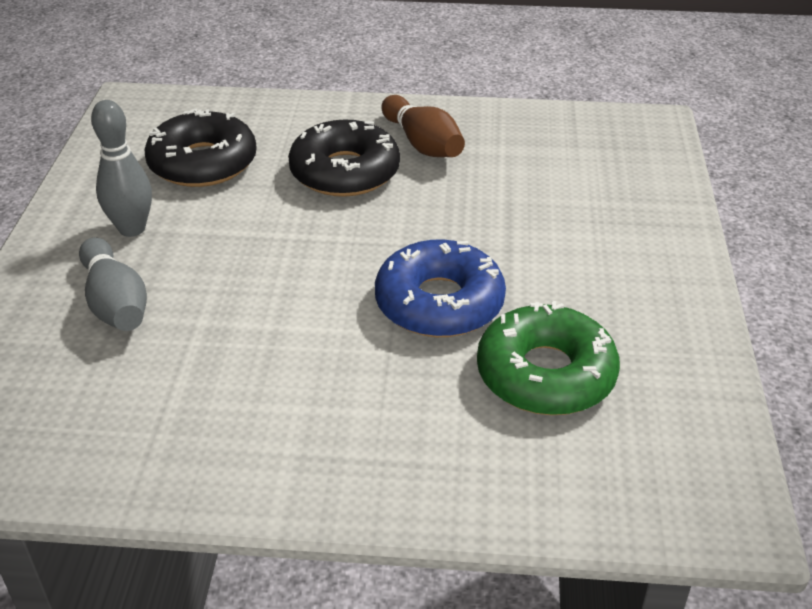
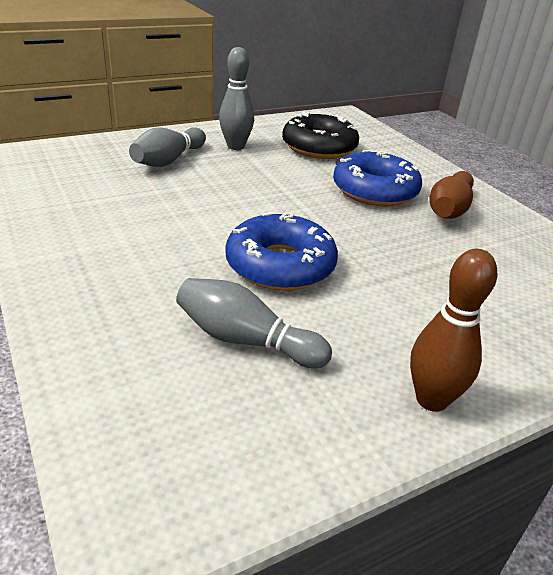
camera: 55 degrees right, 5 degrees down
(345, 172) = (375, 190): black donut -> blue donut
(545, 374) = (246, 340): green donut -> grey bowling pin
(680, 298) = (431, 399): none -> brown bowling pin

